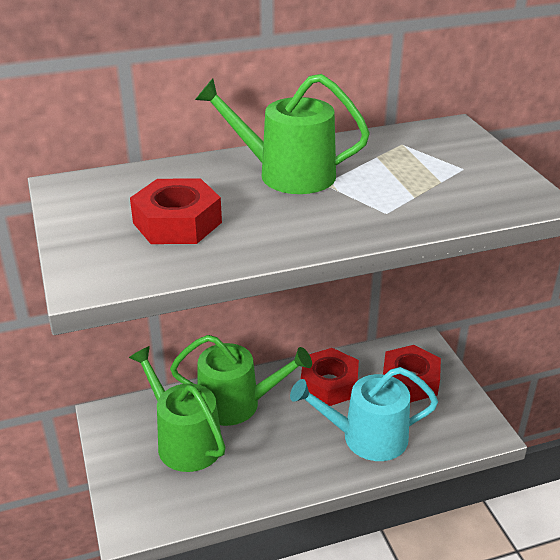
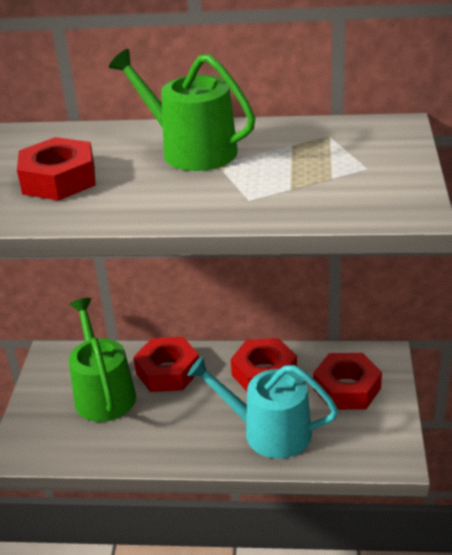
camera: 25 degrees right, 0 degrees up
(236, 404) = (167, 371): green watering can -> red nut

